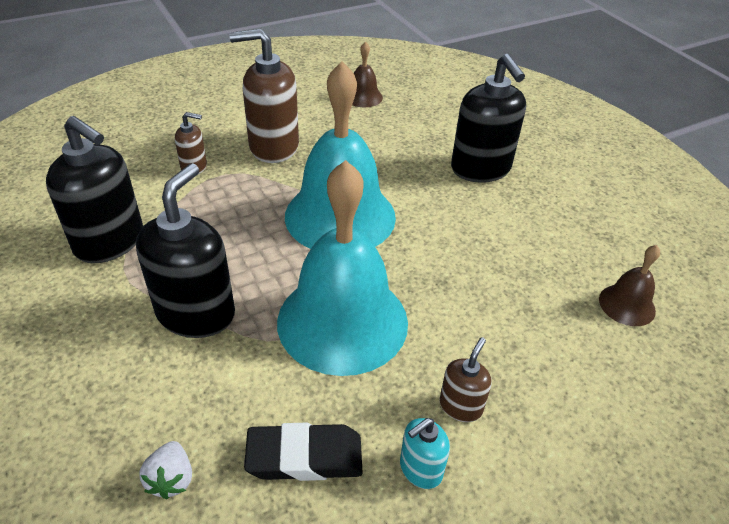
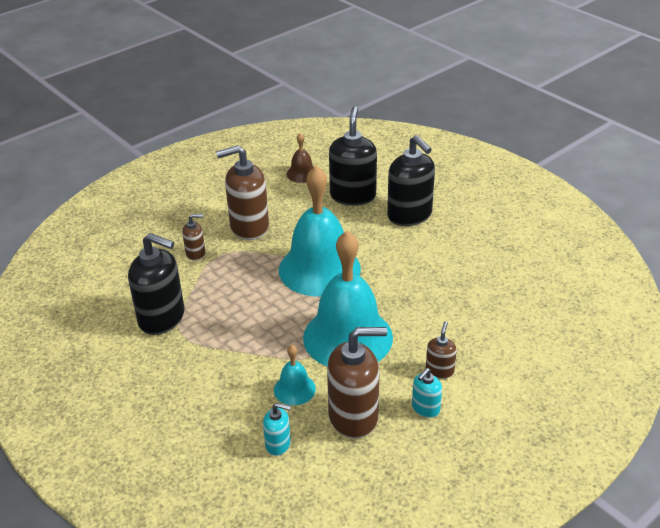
camera: 10 degrees left, 5 degrees down
(171, 479) = (278, 444): white strawberry -> turquoise soap dispenser
(196, 313) = (247, 351): black soap dispenser -> black soap dispenser (353, 196)
(235, 387) = (294, 389): none -> turquoise bell
(304, 457) = (354, 417): black eraser -> brown soap dispenser
(627, 305) = (530, 290): brown bell -> none

